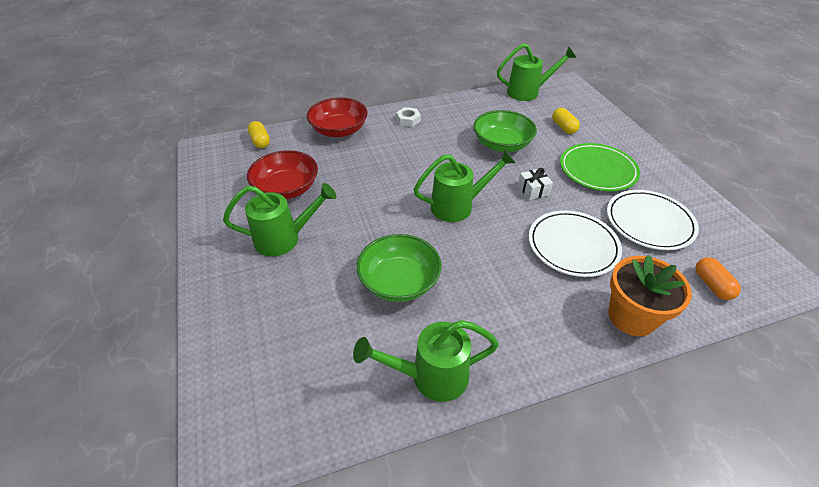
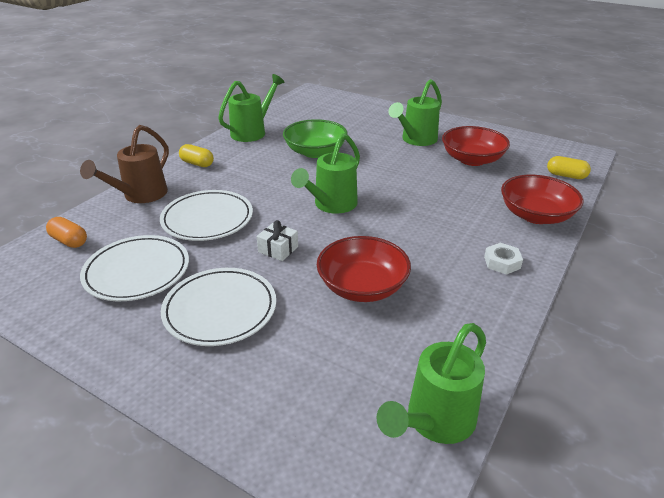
camera: 140 degrees right, 10 degrees down
(502, 144) = (362, 286): green bowl -> red bowl
(563, 127) = (309, 363): yellow capsule -> yellow capsule (197, 163)
(597, 170) = (220, 309): green plate -> white plate
(631, 316) = (140, 195): orange flower pot -> brown watering can

